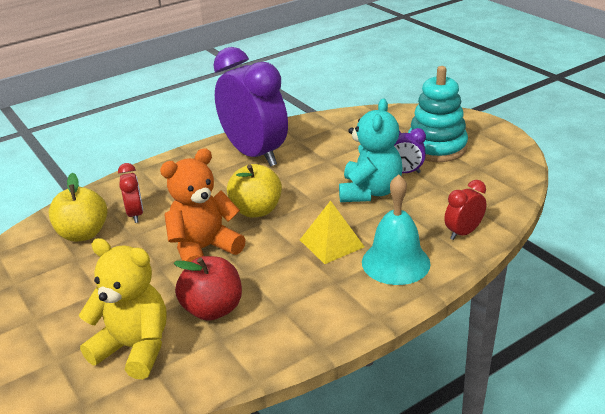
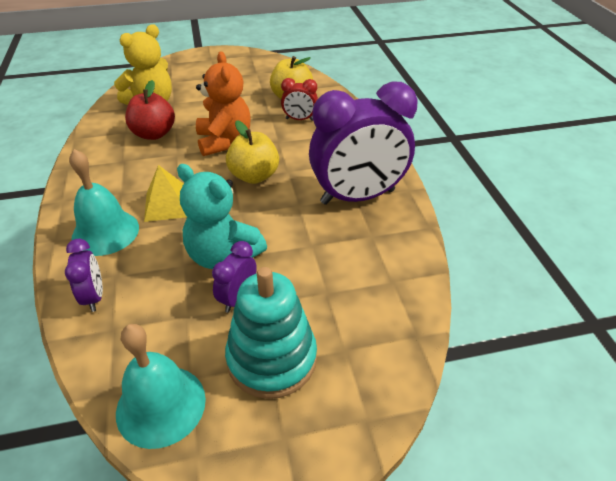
camera: 110 degrees right, 10 degrees up
(463, 233) = (94, 296): red clock -> purple clock
(504, 171) = (161, 405): none -> turquoise bell

